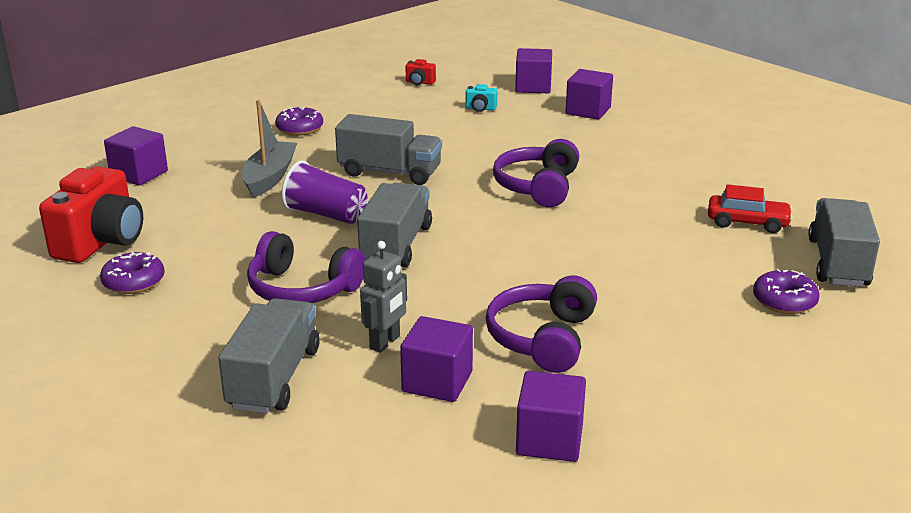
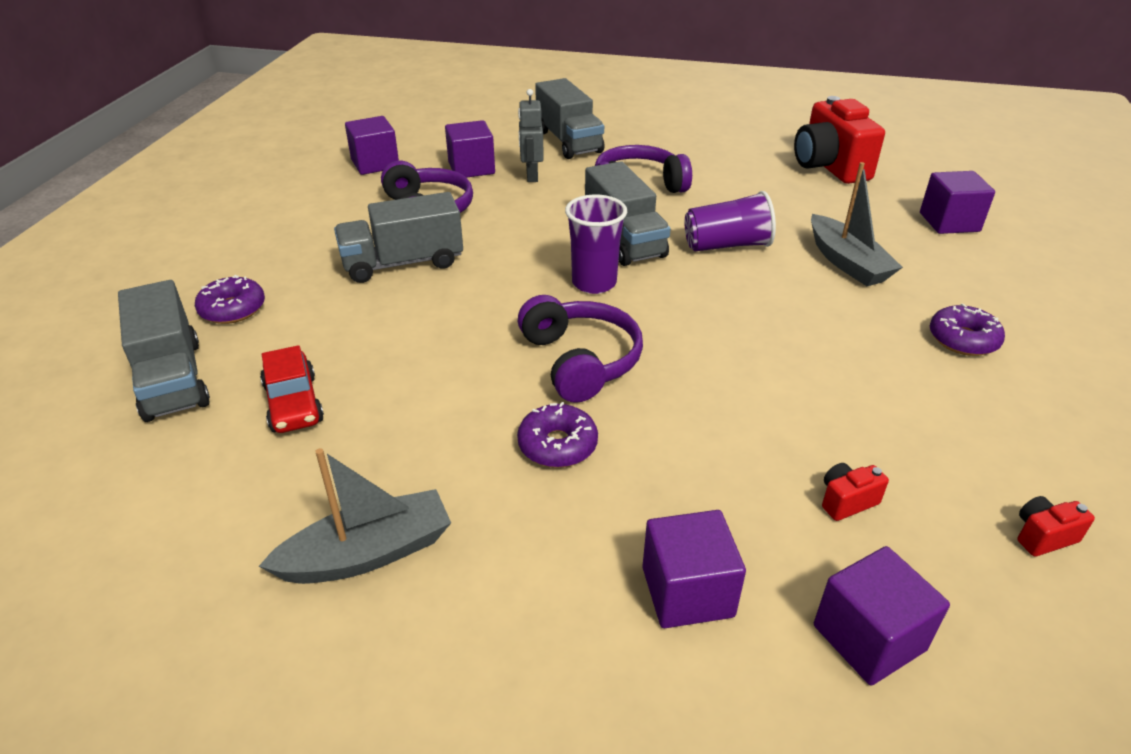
camera: 145 degrees right, 10 degrees up
(134, 282) = (749, 155): purple donut -> purple donut (557, 445)
(390, 172) = (757, 315): grey truck -> grey truck (403, 263)
(467, 224) = (594, 283): none -> purple cup
(480, 109) = (846, 501): turquoise camera -> red camera
(726, 156) = (368, 553): none -> grey boat
(747, 222) = (294, 403): red car -> red car turned 90 degrees counterclockwise

